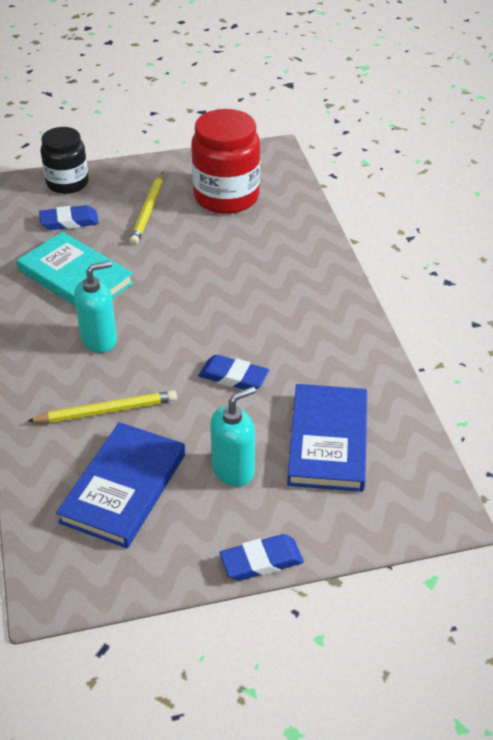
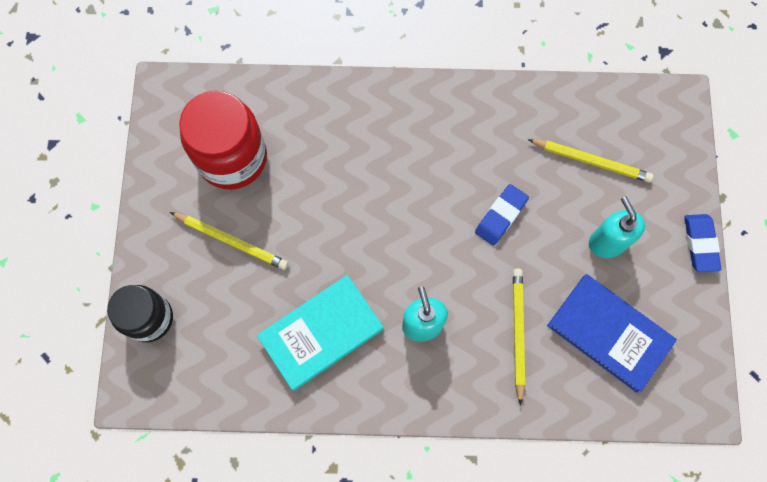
camera: 75 degrees left, 30 degrees up
(69, 221) = (223, 326): blue eraser -> none
(328, 441) = (591, 161): blue book -> yellow pencil

